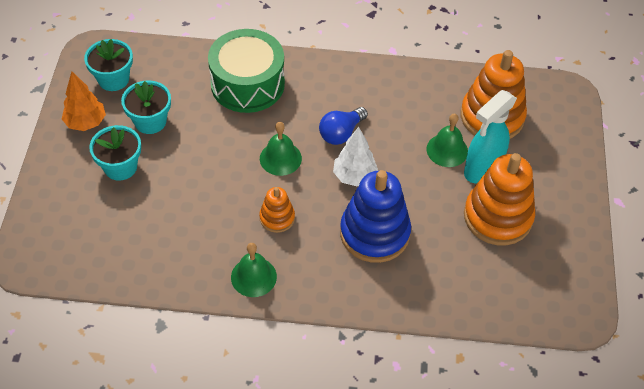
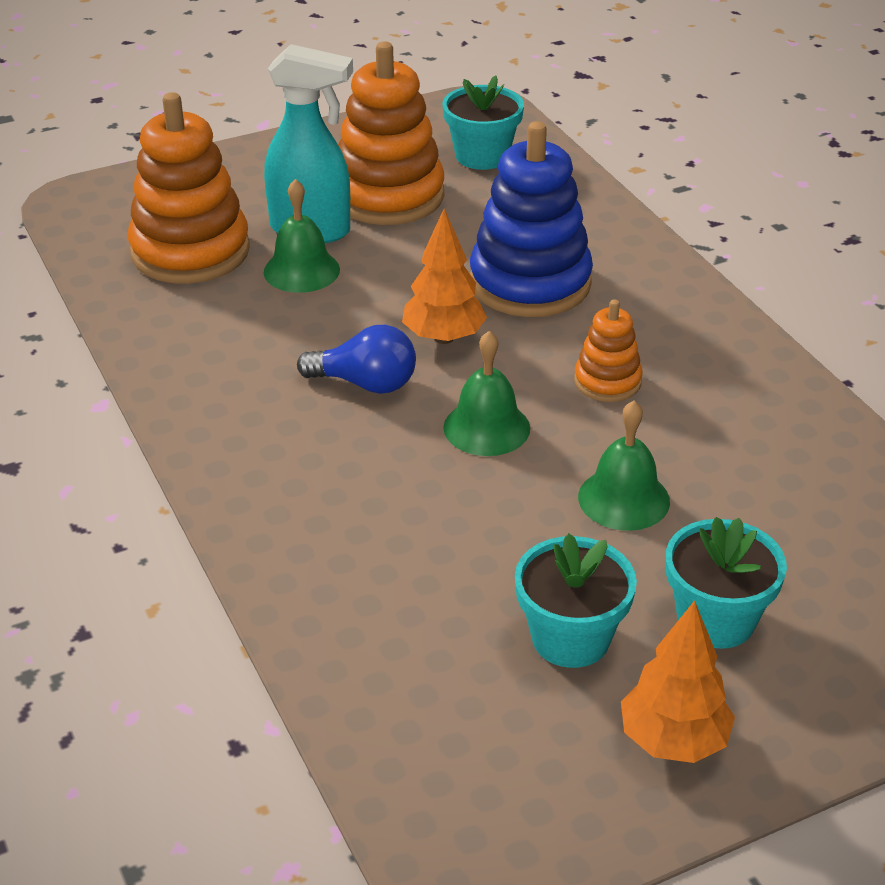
camera: 120 degrees left, 15 degrees down
(113, 79) = (517, 768): turquoise flower pot -> turquoise flower pot (482, 156)
(247, 84) = (348, 546): green drum -> none
(253, 277) = (733, 361): green bell -> green bell (624, 499)
(354, 176) = (444, 337): white tree -> orange tree

